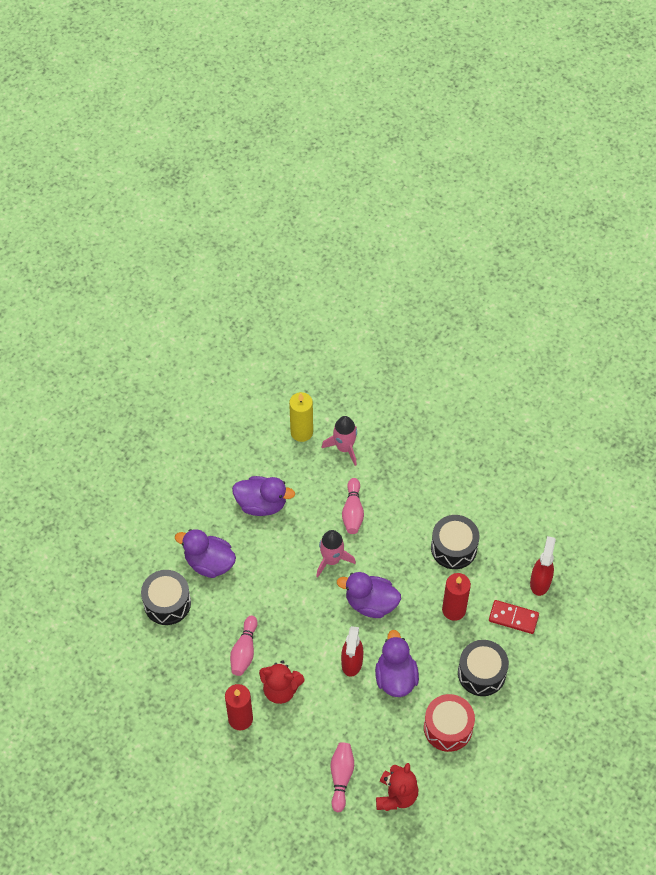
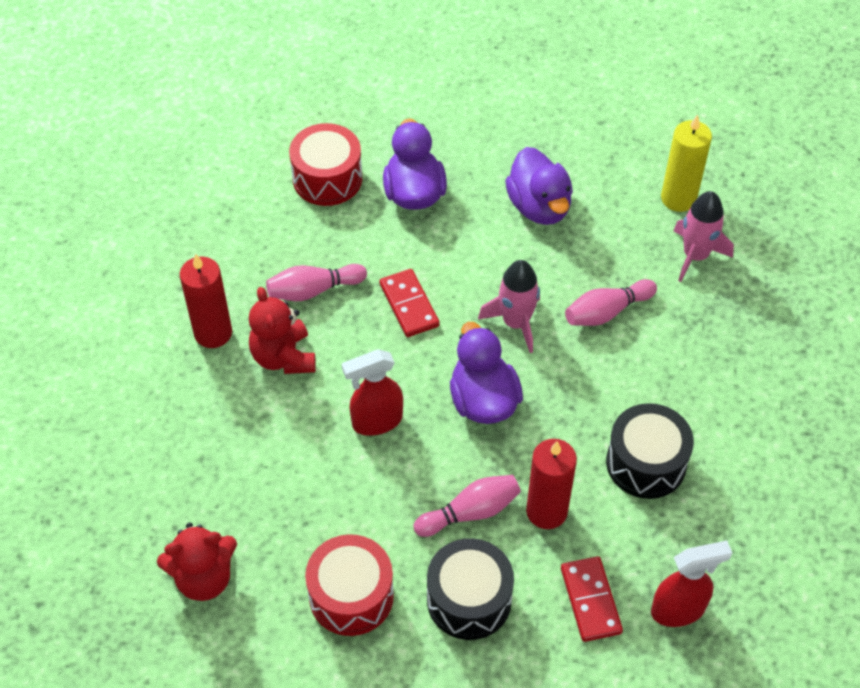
camera: 60 degrees right, 5 degrees down
(167, 603) = (327, 178): black drum -> red drum
(286, 606) = (409, 305): none -> red domino
(341, 777) = (194, 493): pink bowling pin -> pink bowling pin (470, 512)
(395, 677) = (389, 487): purple duck -> none

